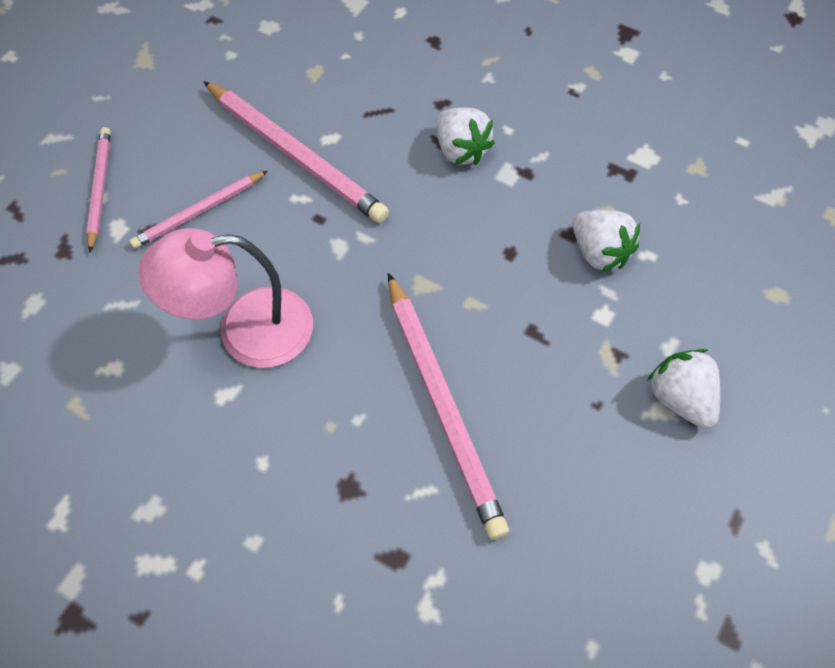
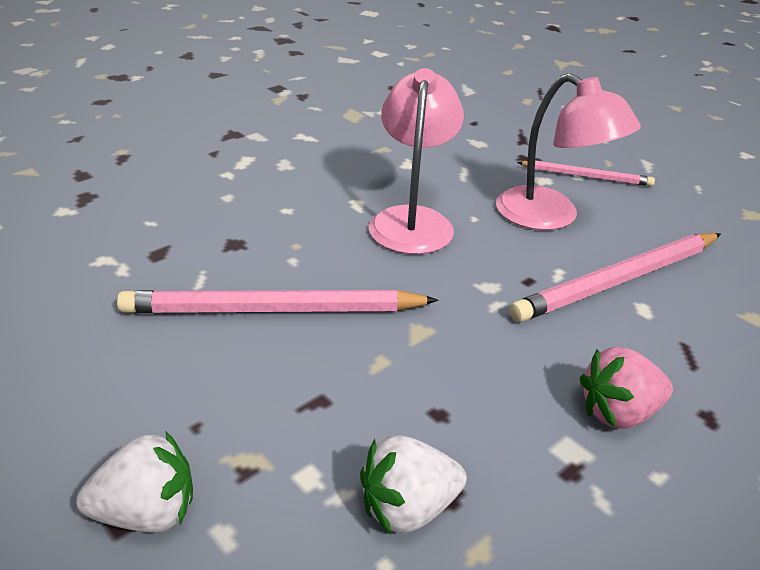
camera: 105 degrees right, 25 degrees down
(199, 212) = (551, 217): pink pencil -> pink lamp
(460, 150) = (618, 413): white strawberry -> pink strawberry

